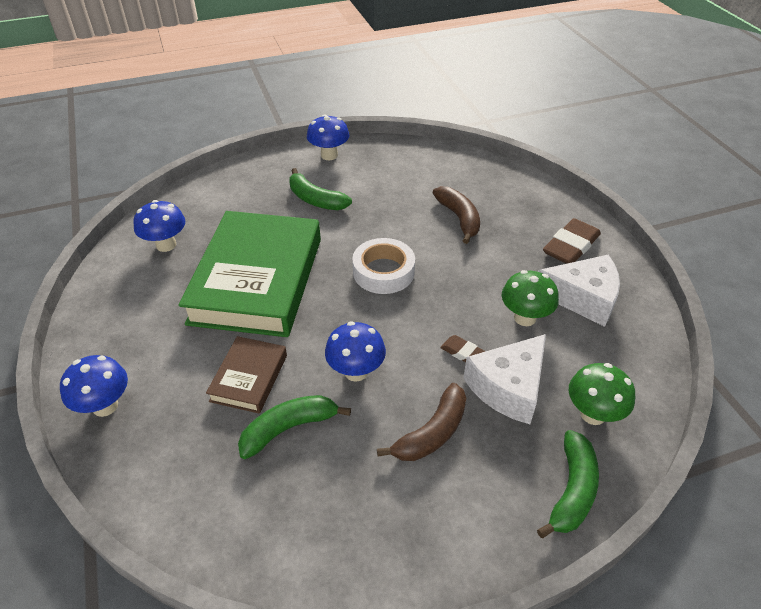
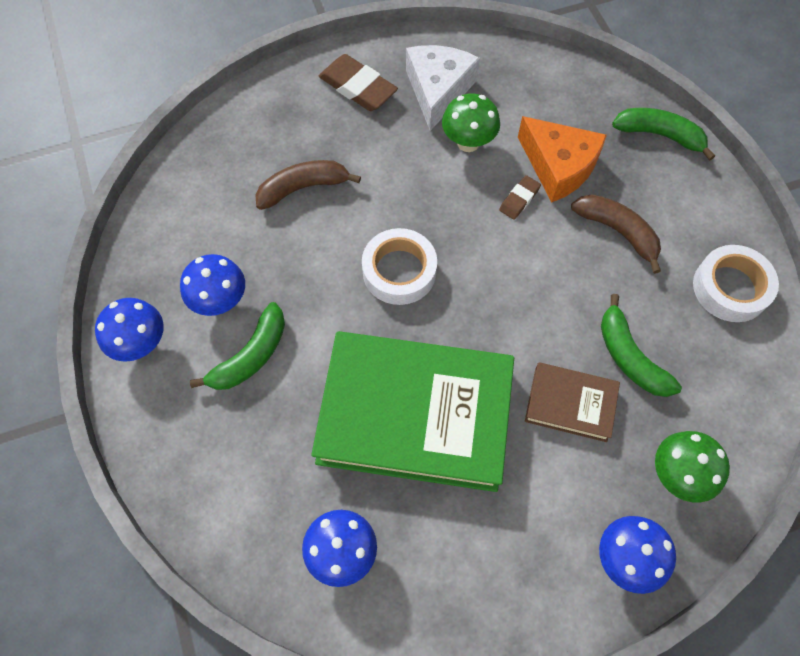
camera: 90 degrees left, 20 degrees up
(356, 371) = (552, 297): blue mushroom -> blue mushroom (220, 301)
(363, 538) = (730, 288): none -> white tape
(508, 387) = (559, 166): white cheese -> orange cheese
(593, 414) = (582, 108): green mushroom -> green mushroom (677, 475)

